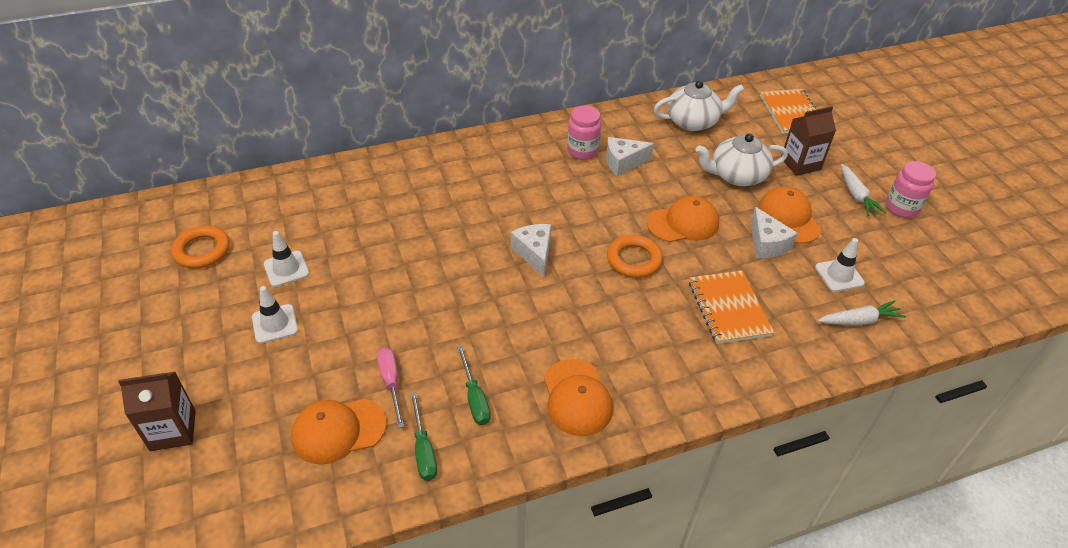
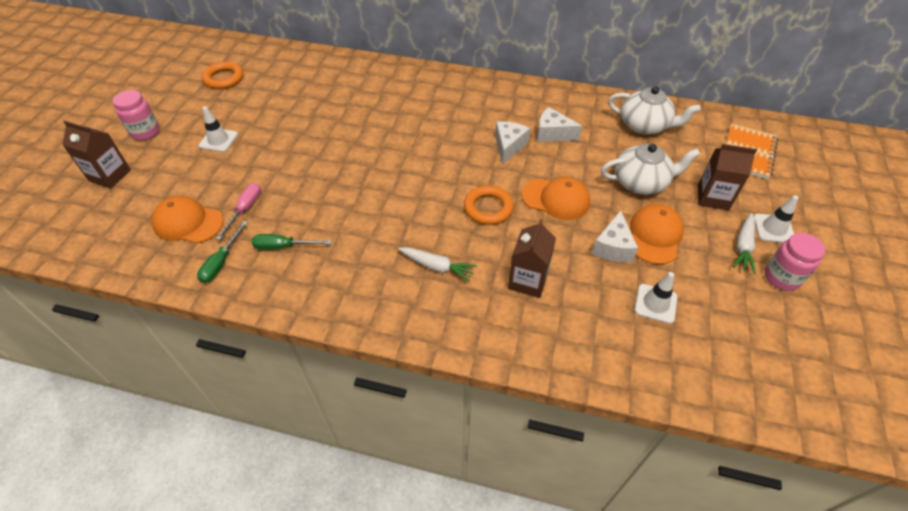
camera: 35 degrees right, 5 degrees up
(286, 269) = (257, 110): white traffic cone -> white traffic cone (773, 228)
(474, 398) = (283, 246): green screwdriver -> green screwdriver turned 75 degrees clockwise
(534, 253) = (419, 170): white cheese -> white cheese (509, 146)
(577, 397) = (348, 283): orange cap -> none
(582, 151) = (528, 113): pink jar -> pink jar (145, 132)
(729, 308) = (528, 280): orange notebook -> brown carton
(736, 175) = (641, 182): white teapot -> white teapot turned 150 degrees clockwise
(859, 320) = (636, 349): white carrot -> white carrot (436, 267)

